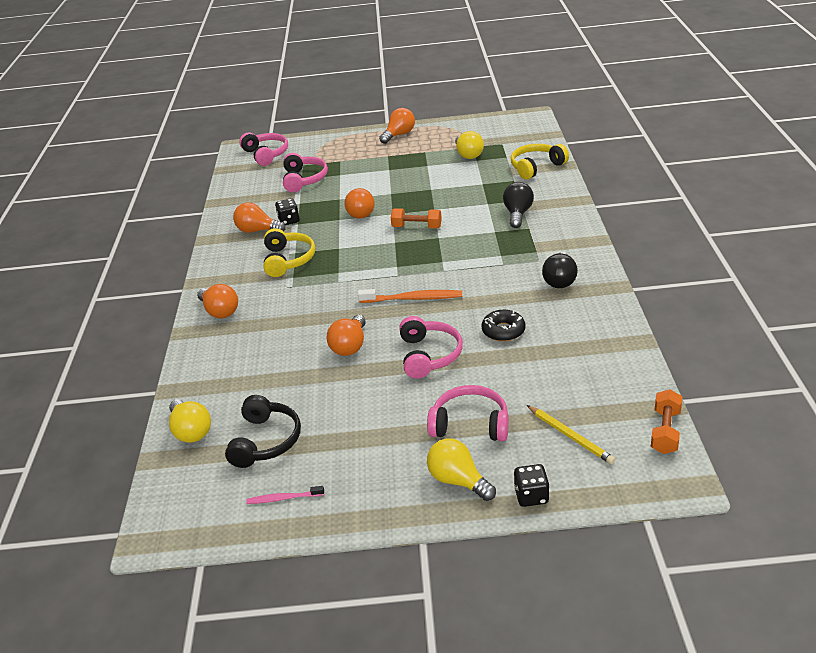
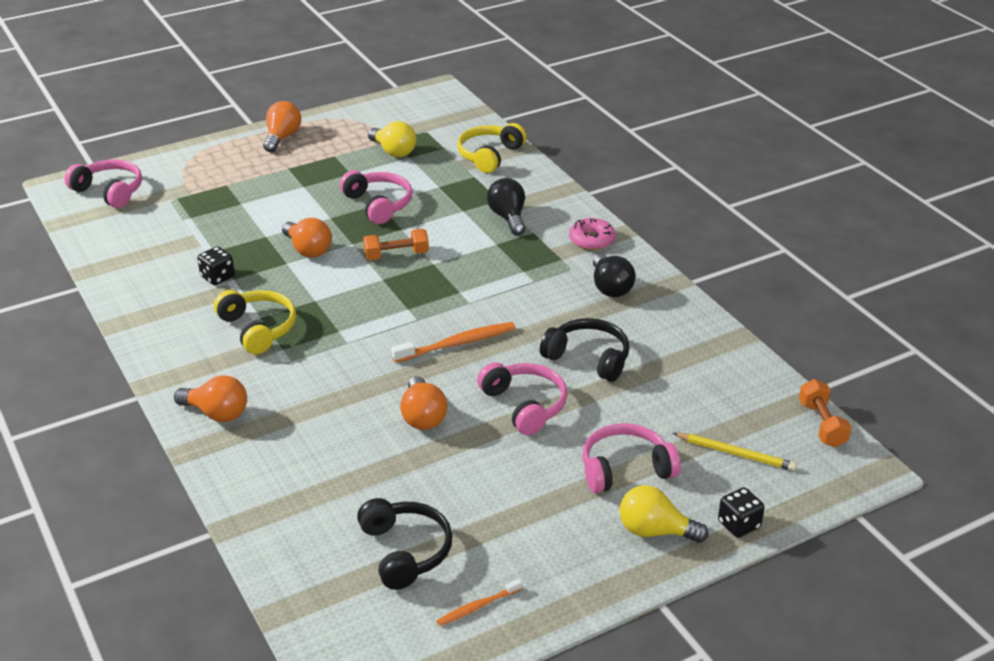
camera: 30 degrees left, 0 degrees up
(191, 431) = (300, 566): yellow light bulb -> none
(257, 230) = (183, 298): orange light bulb -> none
(284, 498) = (477, 607): pink toothbrush -> orange toothbrush
(304, 179) = (194, 218): pink headphones -> pink headphones (378, 204)
(503, 331) = (588, 358): black donut -> black headphones
(571, 241) = (592, 240): none -> pink donut

